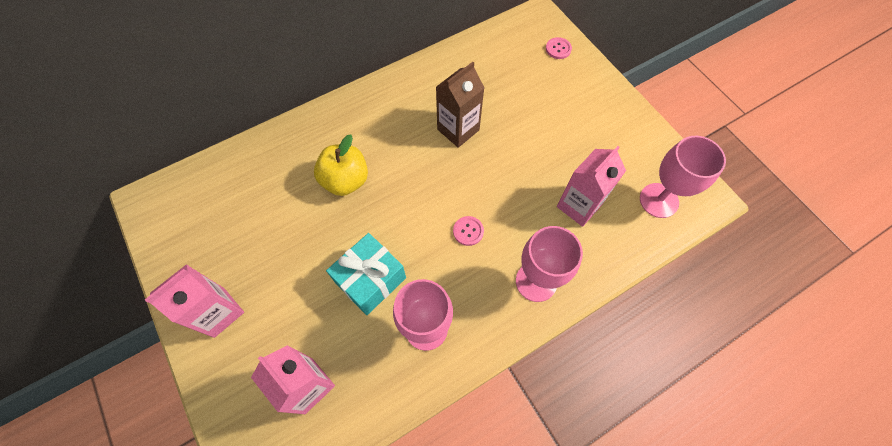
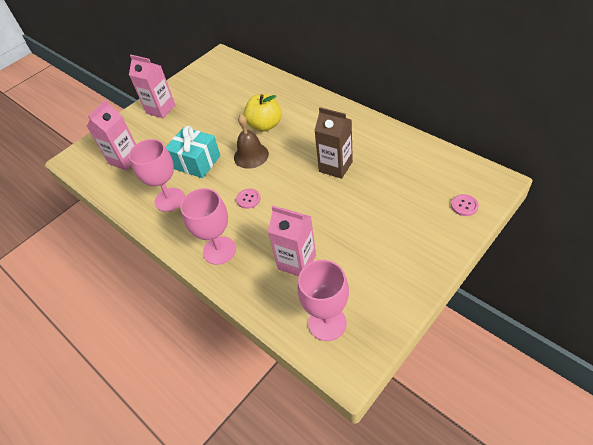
camera: 80 degrees right, 15 degrees down
(394, 210) = (251, 155): none -> brown bell

